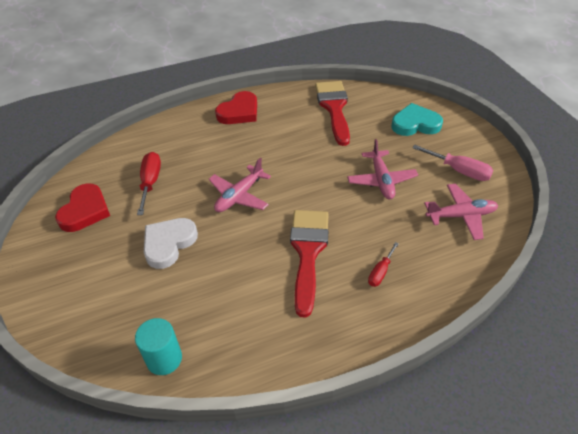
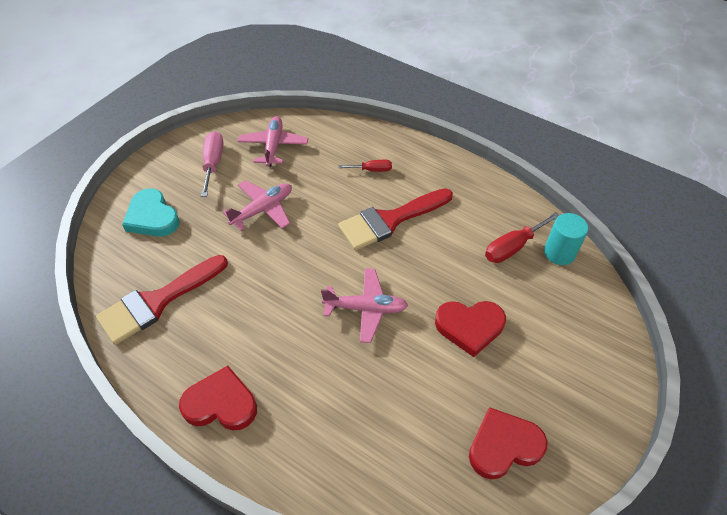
camera: 125 degrees left, 5 degrees up
(150, 182) = (412, 410): red screwdriver -> red screwdriver (513, 247)
(169, 244) = (469, 327): white heart -> red heart
(461, 216) = (273, 146): pink plane -> pink plane turned 45 degrees clockwise

